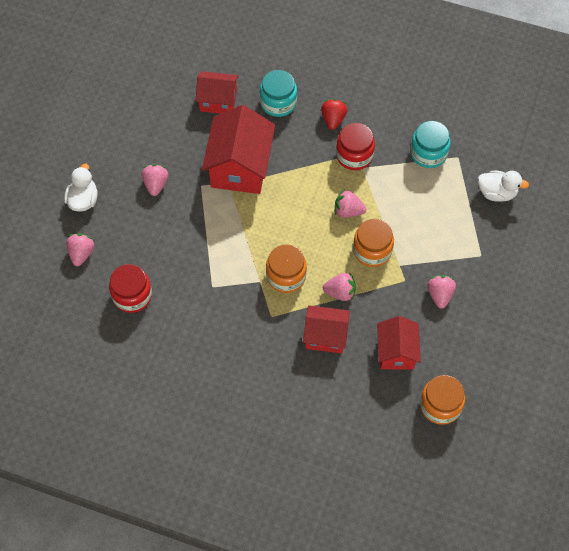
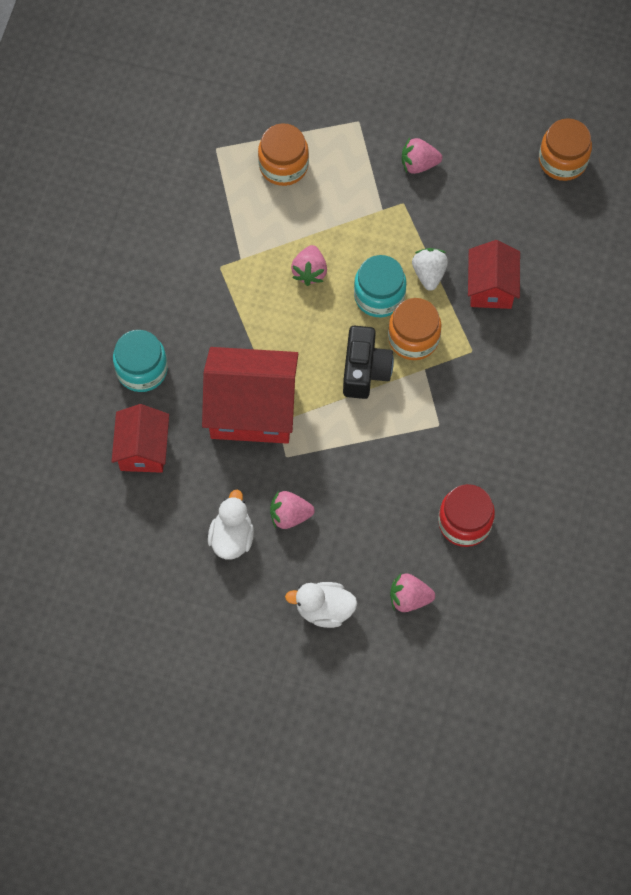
camera: 95 degrees left, 5 degrees up
(262, 241) = (365, 370): none -> black camera
(333, 119) = (166, 298): red strawberry -> none
(340, 292) = (429, 274): pink strawberry -> white strawberry
(354, 155) = (222, 269): red jar -> none
(372, 250) = (365, 241): orange jar -> orange jar (283, 166)
(396, 352) = (501, 208): red house -> none
(428, 153) = (212, 182): turquoise jar -> turquoise jar (379, 296)
(497, 193) = (267, 104): white duck -> white duck (232, 537)

